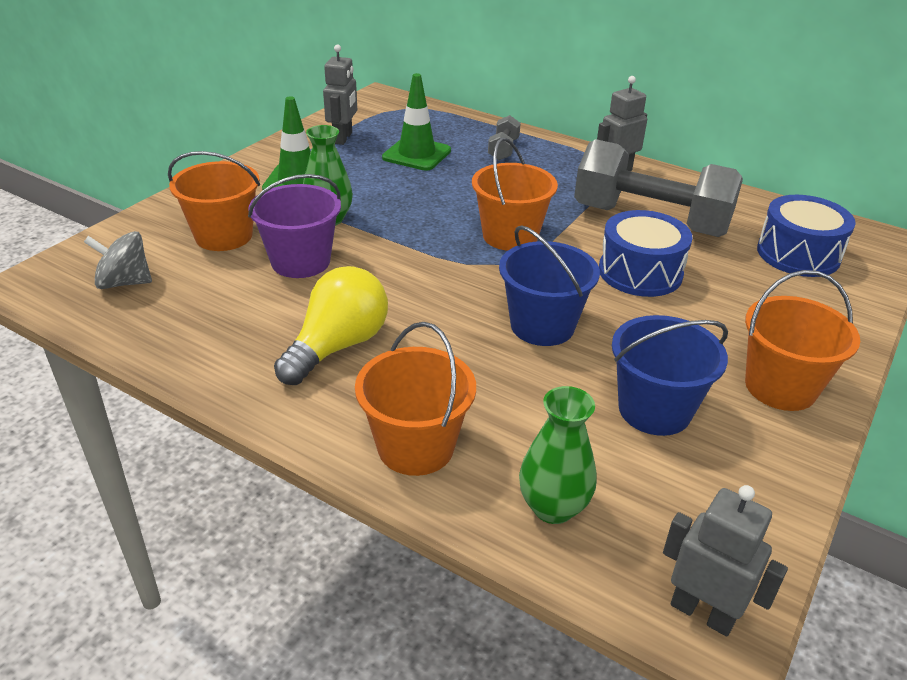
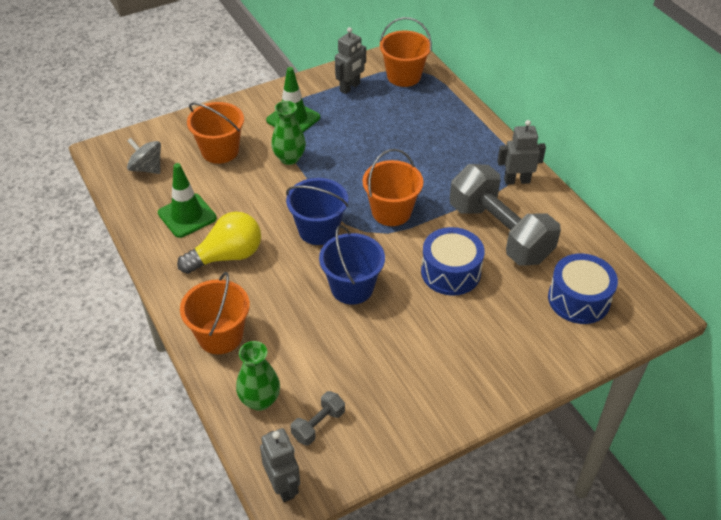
camera: 30 degrees right, 10 degrees up
(300, 261) = (249, 187): purple bucket -> none
(416, 154) = (388, 118): green traffic cone -> green traffic cone (187, 216)
(503, 149) = (452, 133): grey dumbbell -> grey dumbbell (318, 425)
(654, 410) = (366, 369): blue bucket -> blue bucket (318, 230)
(780, 387) = (457, 388): orange bucket -> orange bucket (404, 76)

